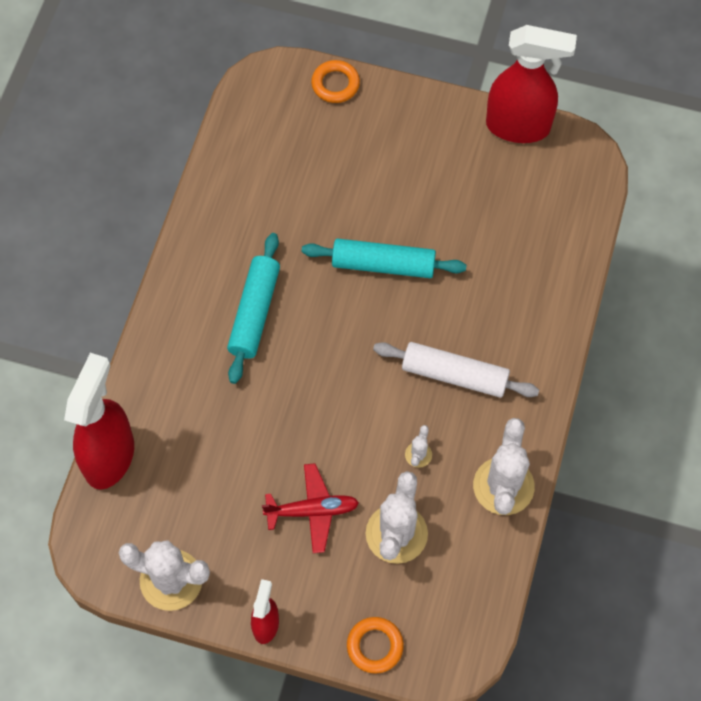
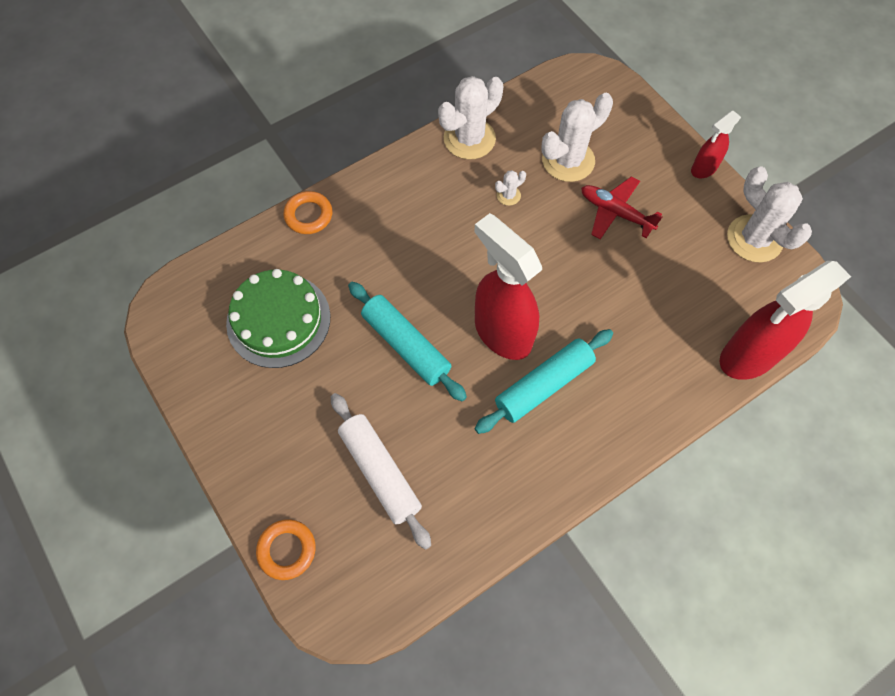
camera: 140 degrees left, 0 degrees up
(375, 646) = (638, 112): orange ring -> orange ring (308, 215)
(454, 375) = (432, 227): white rolling pin -> white rolling pin (380, 472)
(495, 211) = (278, 320): none -> green cake
(519, 127) = (183, 375): red spray bottle -> red spray bottle (502, 333)

